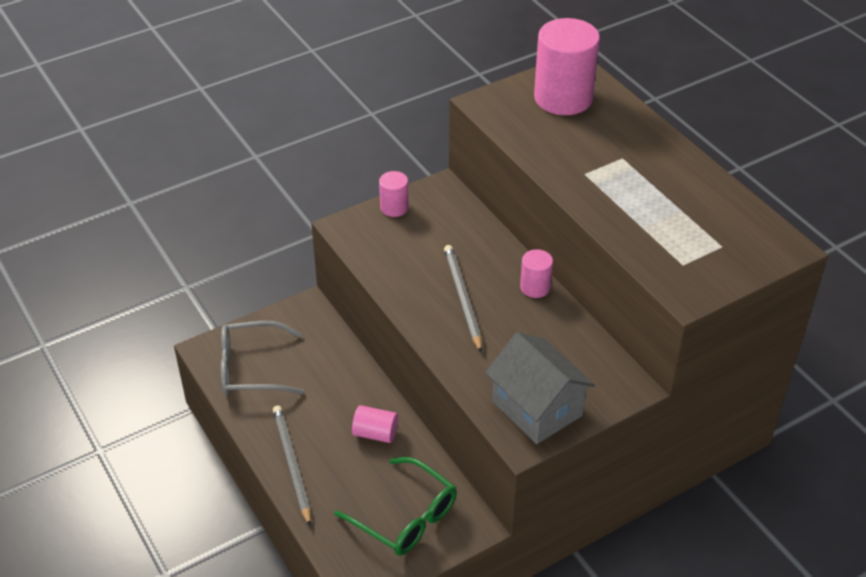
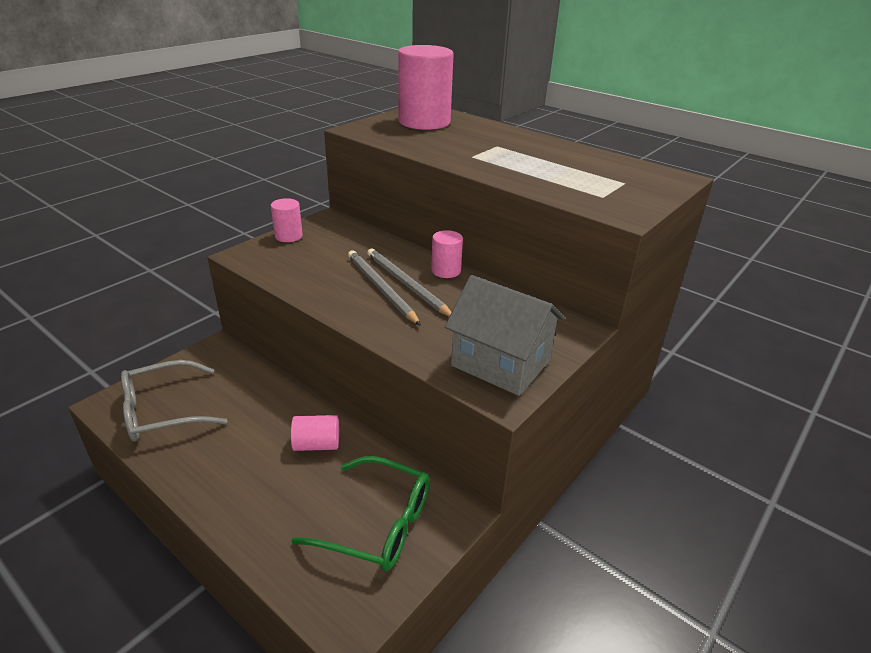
camera: 20 degrees left, 10 degrees down
(292, 464) = (227, 498): grey pencil -> grey pencil (406, 284)

